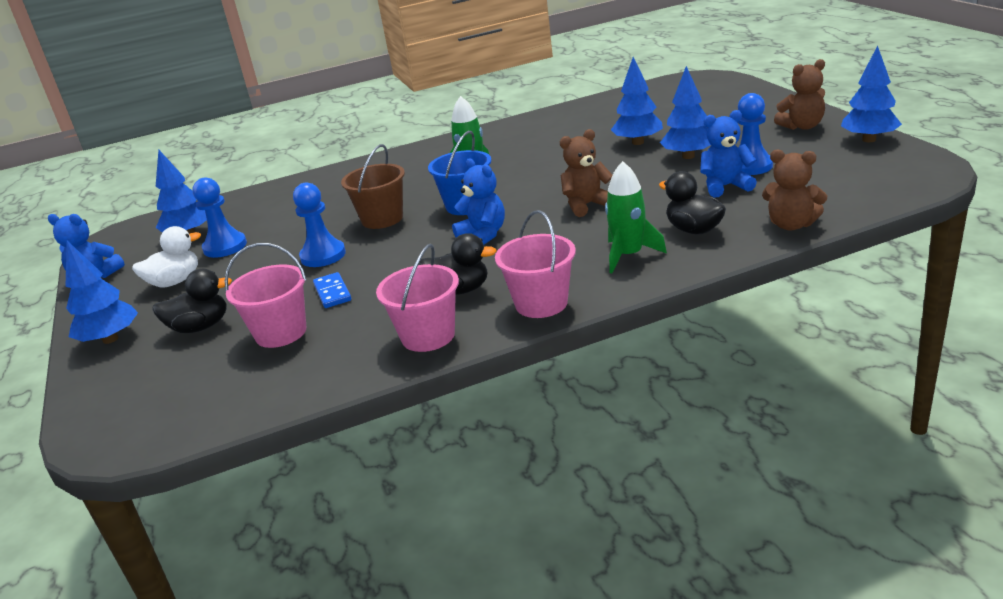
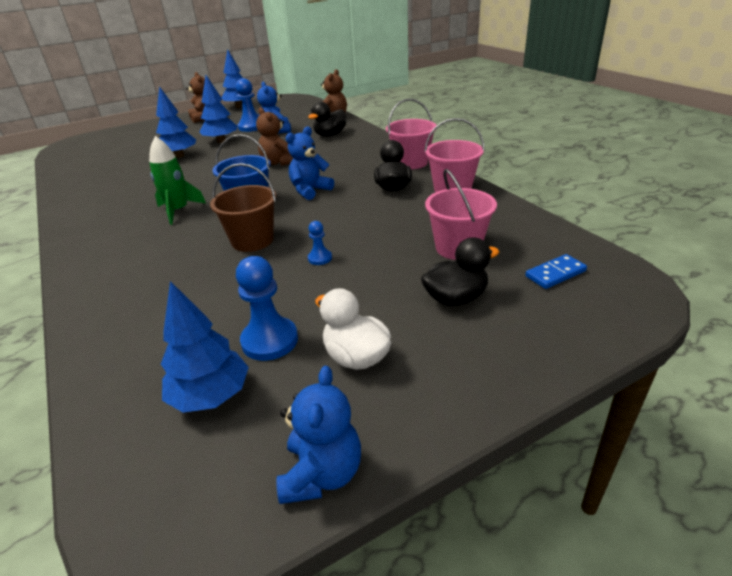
camera: 100 degrees left, 5 degrees up
(110, 339) = (492, 365): blue tree -> none
(200, 327) = (456, 298): black duck -> black duck turned 90 degrees clockwise
(323, 255) = (320, 258): blue pawn -> blue pawn, size x0.53
(332, 292) = (392, 237): blue domino -> blue domino (555, 274)
(628, 255) = (356, 147): green rocket -> none

